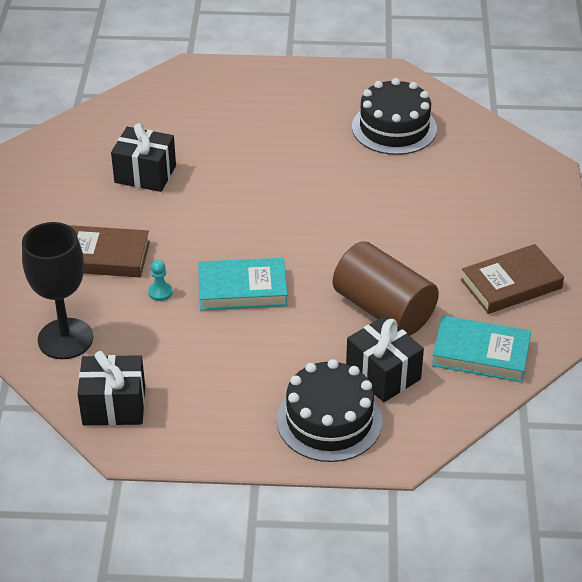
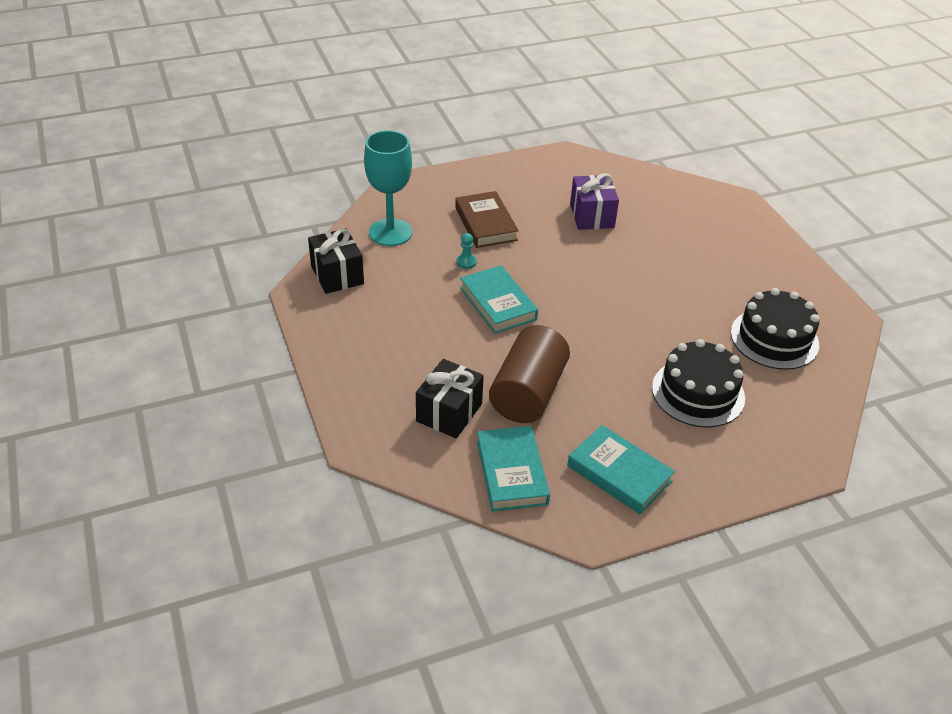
camera: 65 degrees right, 0 degrees up
(65, 339) = (390, 232): black goblet -> turquoise goblet
(145, 174) = (592, 216): black gift -> purple gift
(329, 420) = (379, 393): black cake -> black cake (698, 393)
(511, 284) = (619, 473): brown book -> turquoise book

